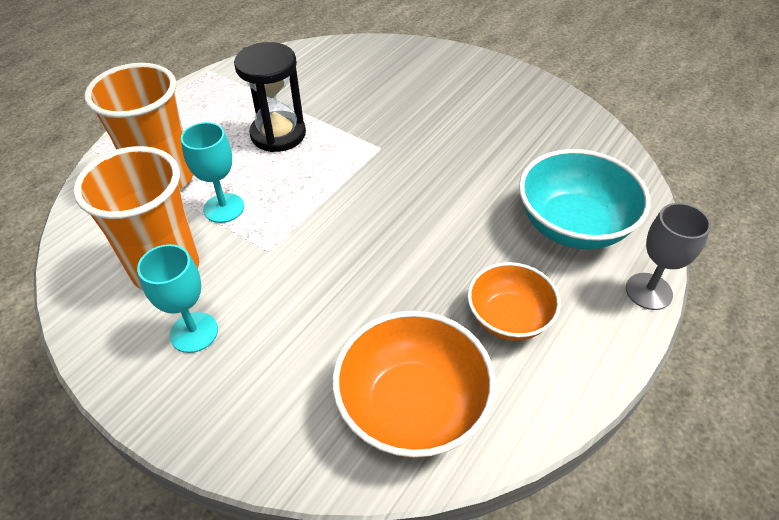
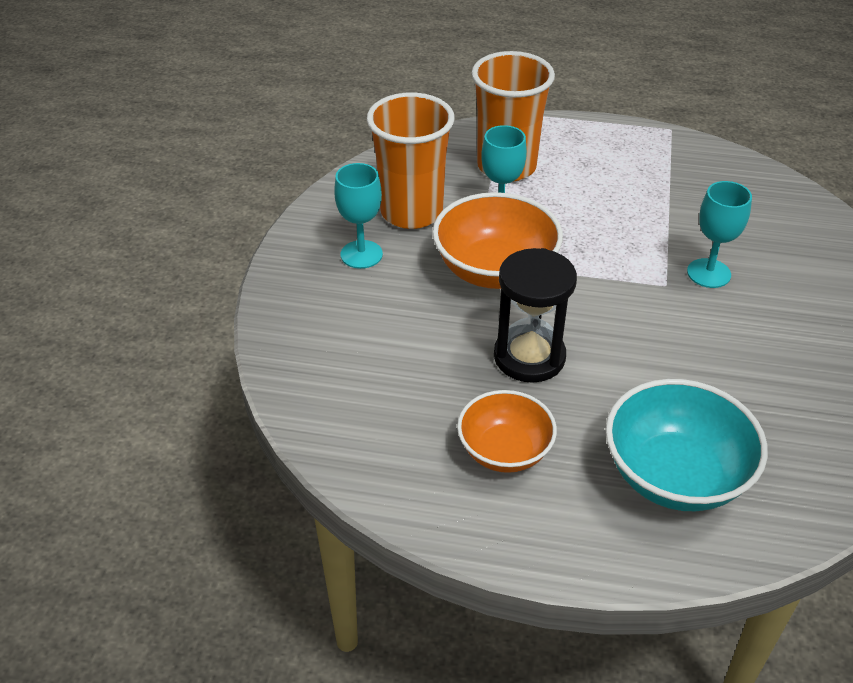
camera: 65 degrees right, 5 degrees down
(278, 134) = (621, 209): black hourglass -> black hourglass (529, 357)
(383, 121) = (708, 273): none -> turquoise goblet
(412, 407) = (366, 410): orange bowl -> orange bowl (495, 270)
(648, 291) = (622, 566): grey goblet -> none

